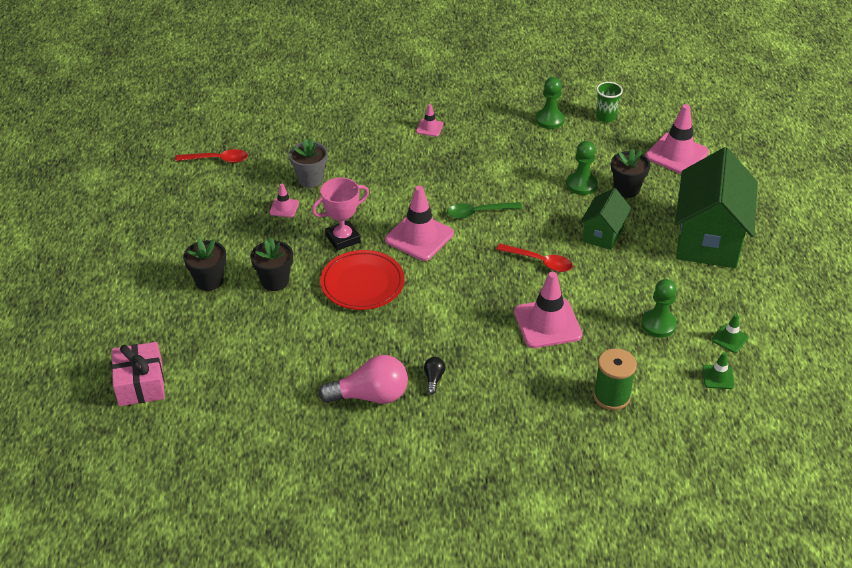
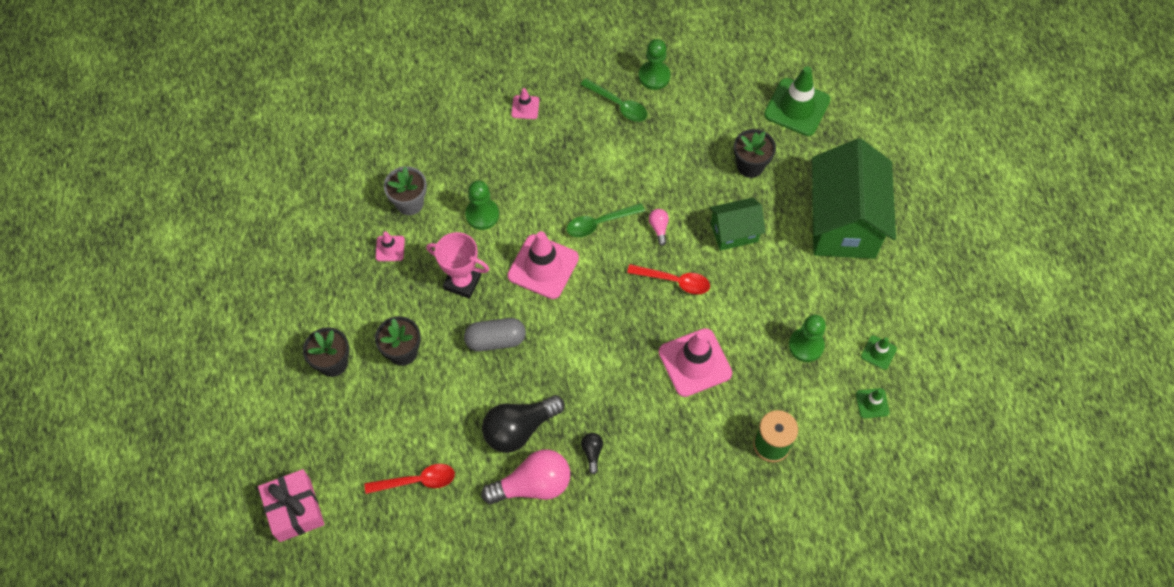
camera: 10 degrees left, 20 degrees up
(217, 160) = (300, 190): red spoon -> red spoon (417, 481)
(343, 238) = (462, 282): pink trophy -> pink trophy turned 60 degrees clockwise
(362, 283) = (495, 340): red plate -> grey capsule
(368, 351) = (519, 429): none -> black light bulb
(513, 135) = (618, 105): none -> green spoon
(532, 222) = (659, 228): none -> pink light bulb
(581, 185) = (702, 166): green pawn -> green pawn (482, 215)
(603, 234) = (734, 232): green house -> green house turned 60 degrees clockwise
(605, 117) = (714, 63): green cup -> none
(677, 154) = (797, 107): pink traffic cone -> green traffic cone

